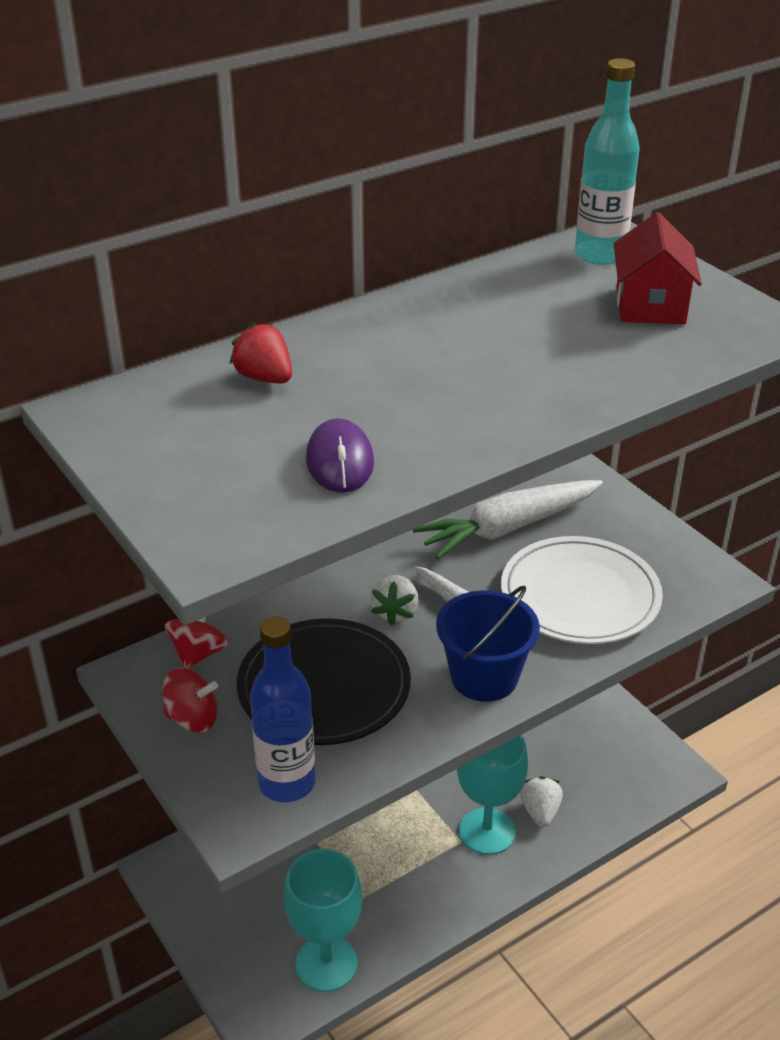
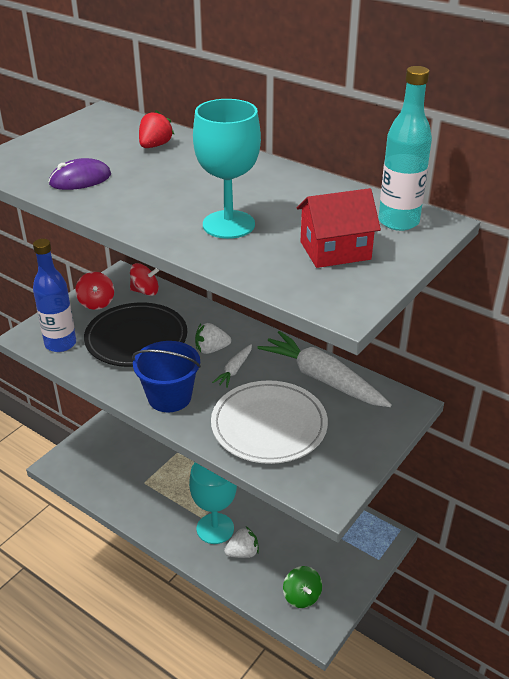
camera: 70 degrees right, 0 degrees up
(326, 963) = (96, 480): turquoise goblet -> turquoise goblet (228, 224)
(628, 771) = (302, 596): none -> green spinning top

